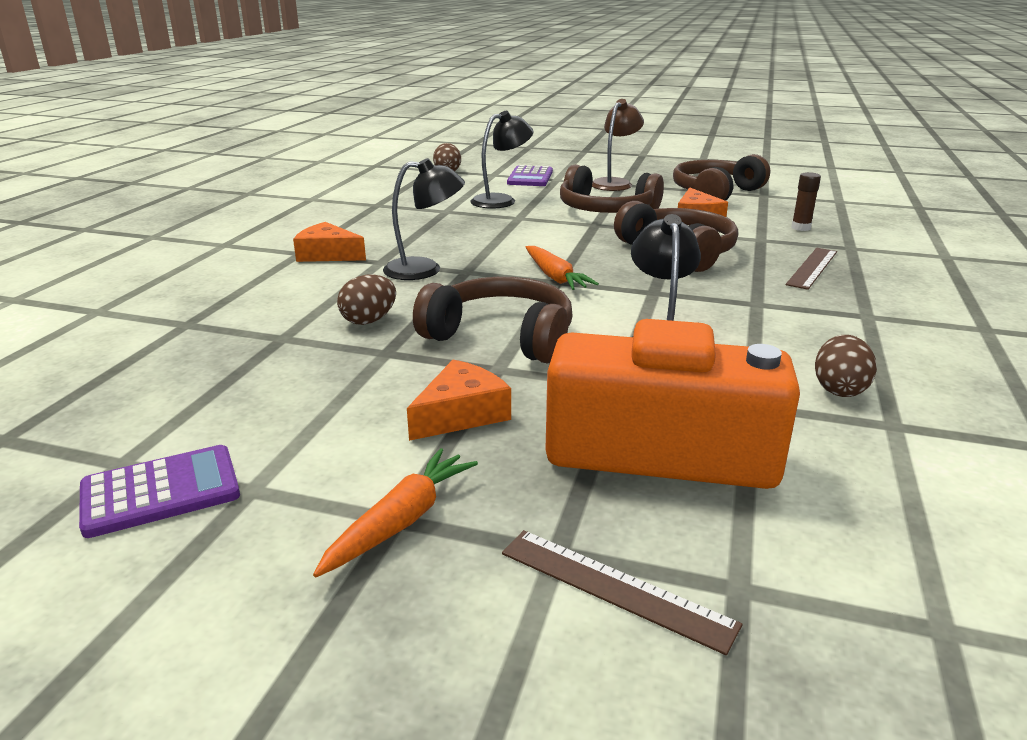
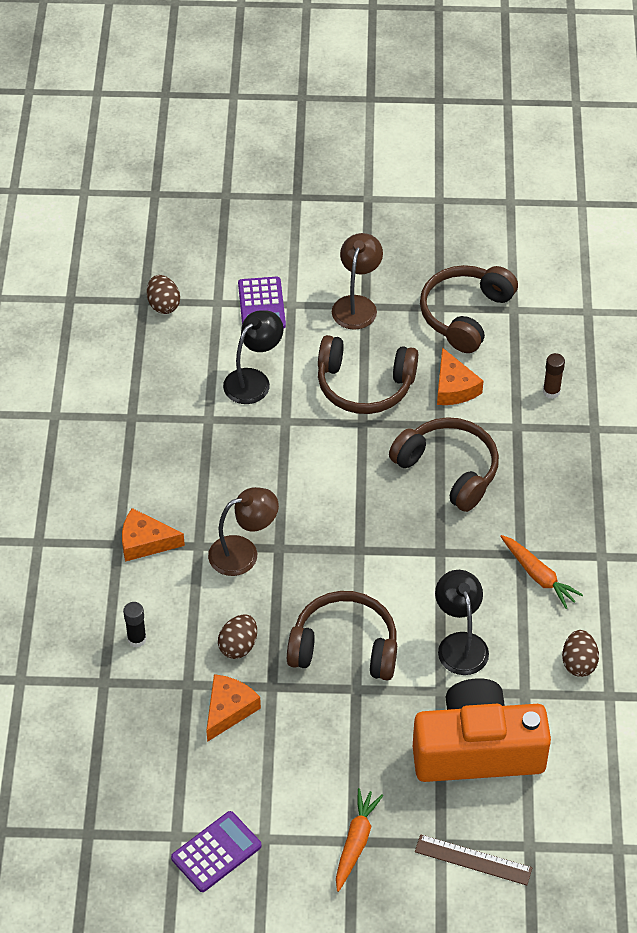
camera: 15 degrees left, 25 degrees up
(256, 303) = (137, 639): none -> black glue stick
(425, 269) = (243, 552): black lamp -> brown lamp
(461, 414) = (351, 744): orange cheese -> orange cheese (228, 710)
(555, 277) = (356, 542): orange carrot -> orange carrot (538, 576)
(812, 268) = (562, 479): brown ruler -> none

